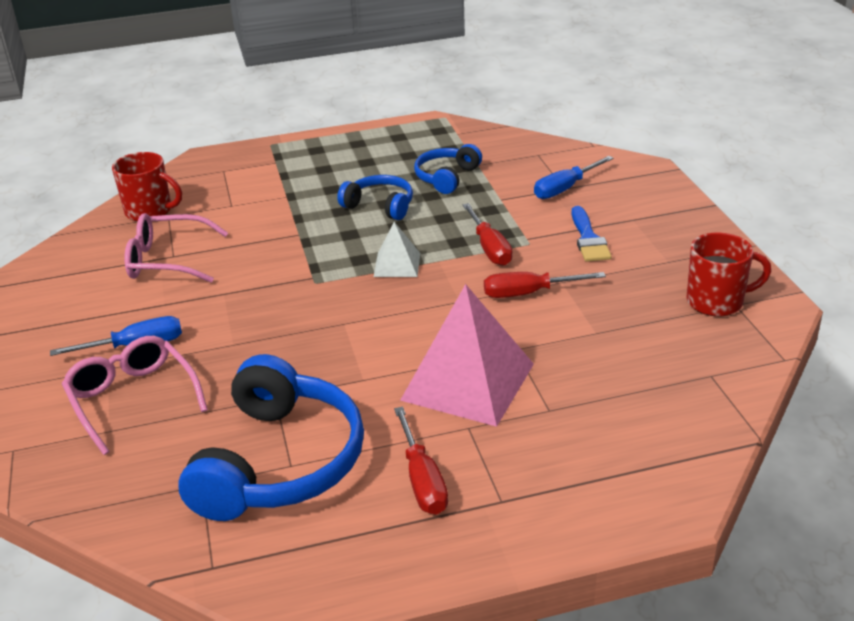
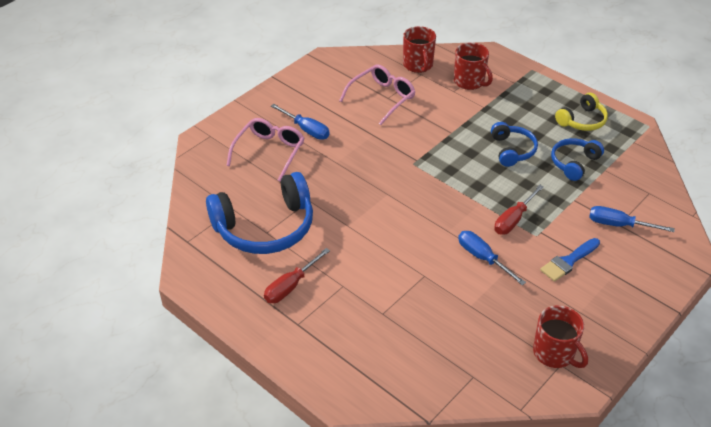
camera: 55 degrees right, 10 degrees up
(167, 260) = (382, 98): pink glasses -> pink glasses turned 75 degrees clockwise
(232, 189) = (469, 82): none -> red mug
(390, 147) = (582, 120): none -> yellow headphones
(397, 264) = (459, 187): white pyramid -> none
(446, 177) = (574, 163): blue headphones -> blue headphones turned 45 degrees counterclockwise
(468, 382) = (379, 268): pink pyramid -> none
(528, 293) = (482, 258): red screwdriver -> blue screwdriver

